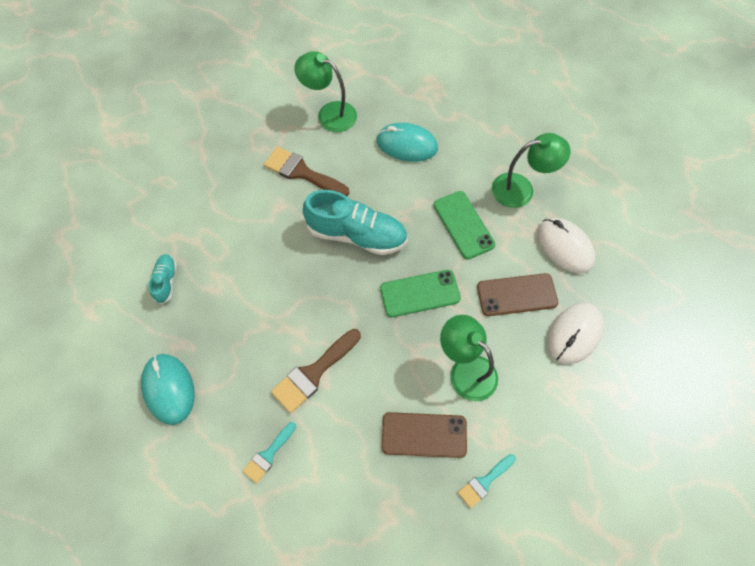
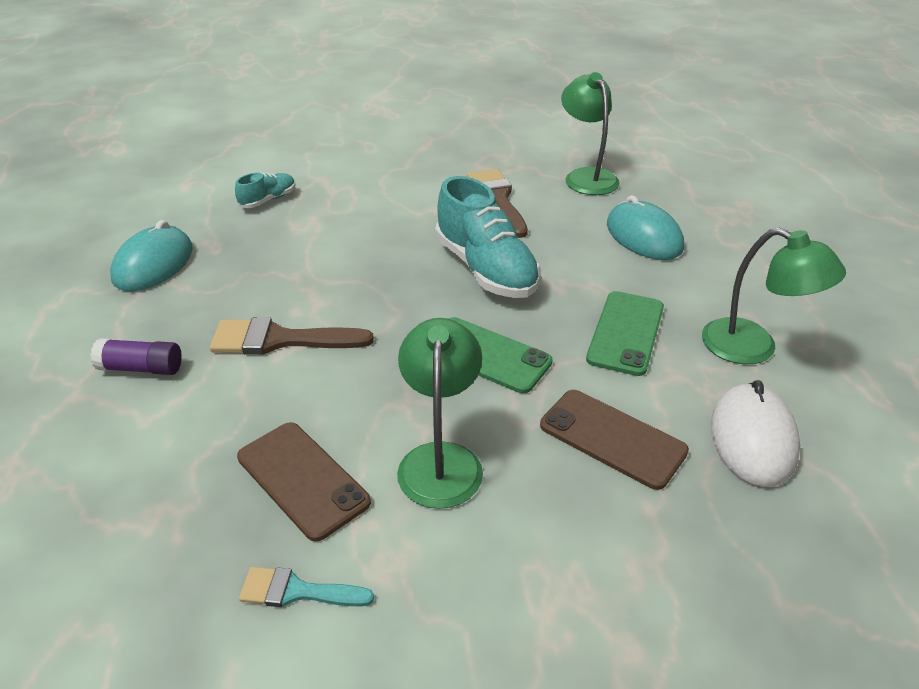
camera: 45 degrees right, 25 degrees down
(268, 455) = (141, 368): turquoise brush -> purple glue stick
(574, 334) = (648, 539): white mouse -> none

